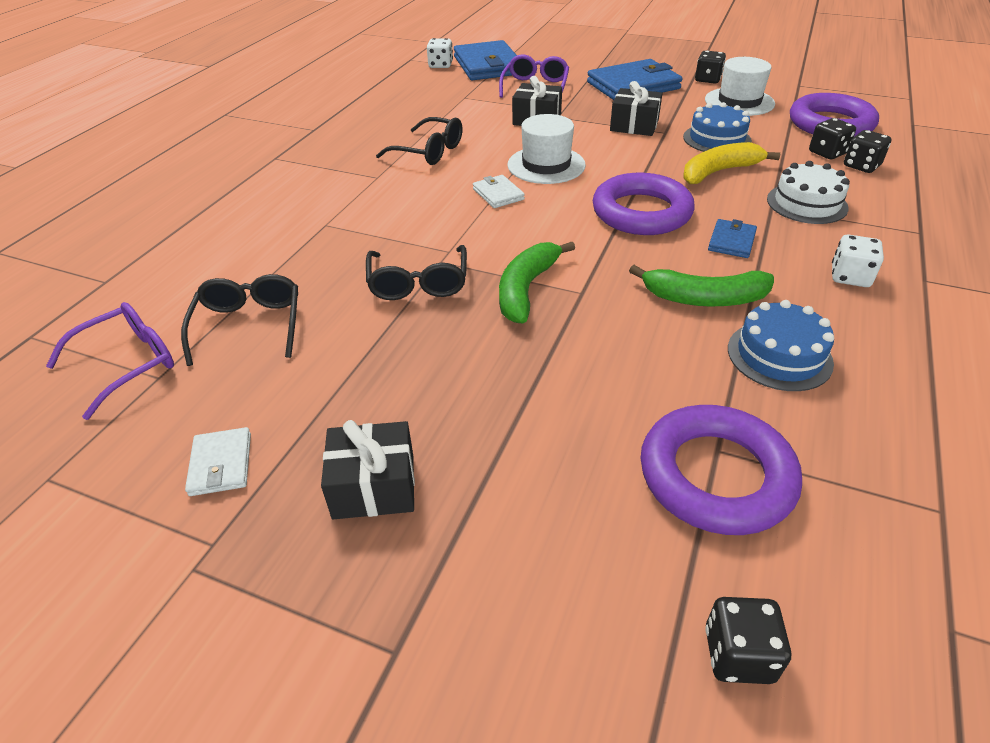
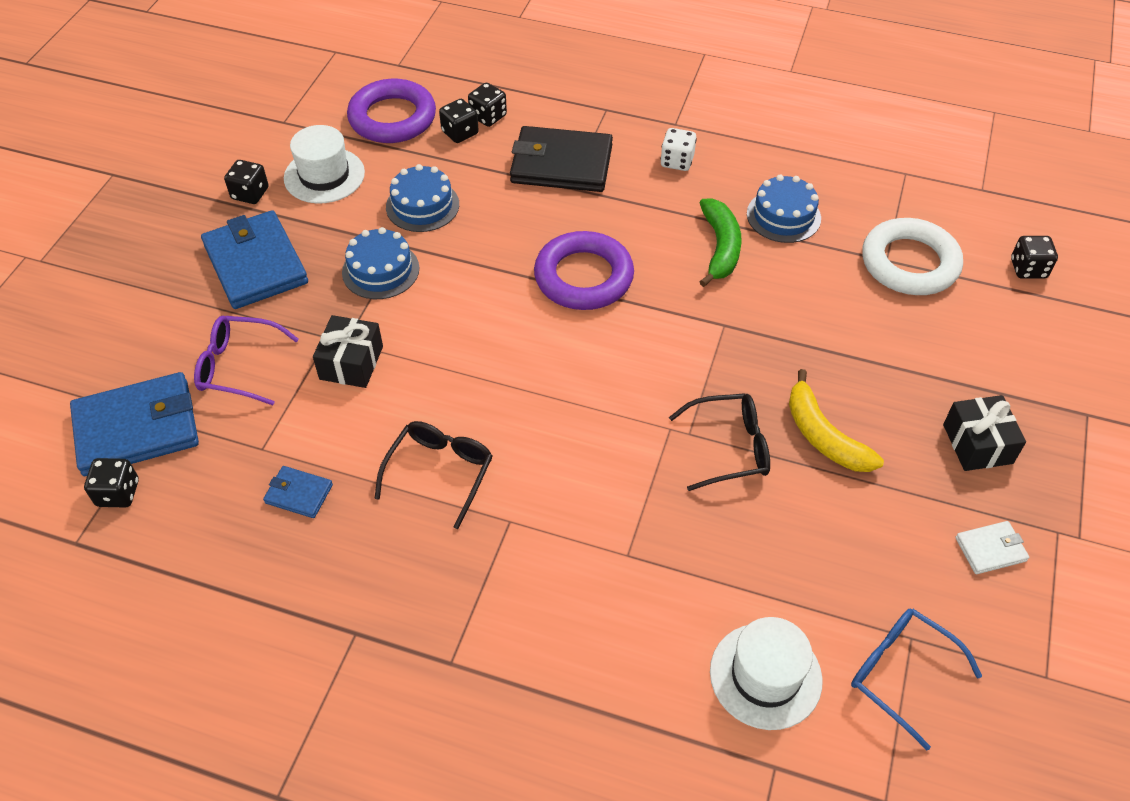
camera: 95 degrees left, 10 degrees up
(128, 363) = (900, 673): purple glasses -> blue glasses
(249, 325) = (821, 581): black glasses -> none
(440, 65) = (118, 493): white dice -> black dice
(498, 194) = (550, 393): white wallet -> none
(526, 289) = (726, 363): green banana -> none
(546, 165) = (481, 352): white hat -> white hat (765, 676)
(634, 125) = (380, 270): black gift -> blue cake
(716, 476) = (909, 263): purple ring -> white ring
(719, 172) = (499, 213): yellow banana -> yellow banana (823, 436)
(731, 241) = (631, 221): blue wallet -> blue wallet (299, 494)
(807, 203) = (561, 164): white cake -> black wallet

